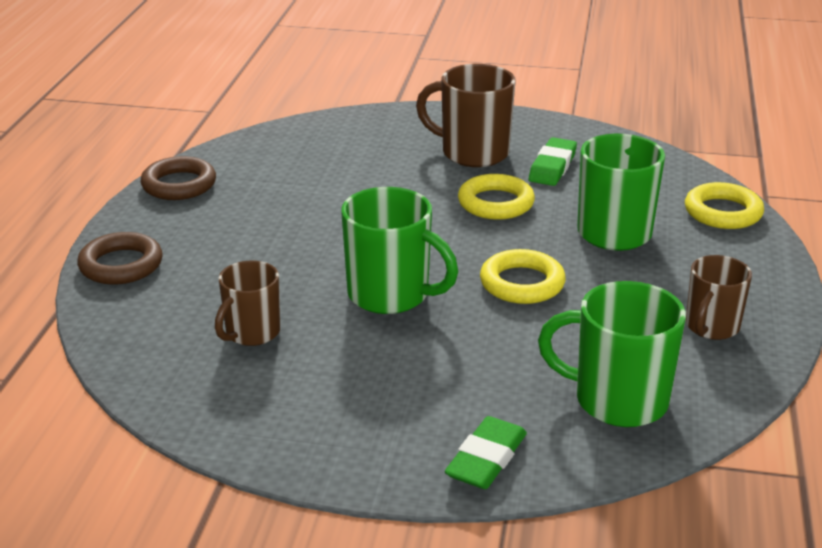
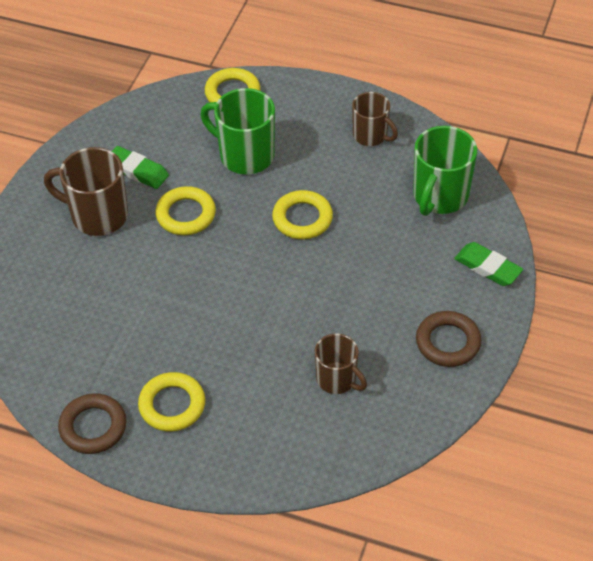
camera: 80 degrees left, 20 degrees up
(121, 265) = (224, 467): brown ring -> brown ring (448, 342)
(208, 225) = (172, 405): none -> yellow ring
(390, 295) = (303, 294): green mug -> none
(473, 153) = (98, 216): brown mug -> brown mug turned 75 degrees clockwise

